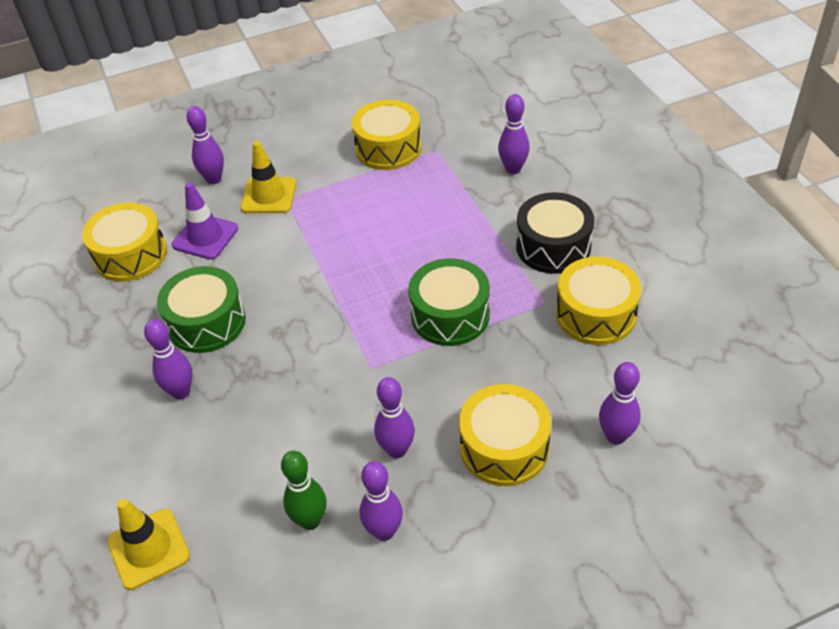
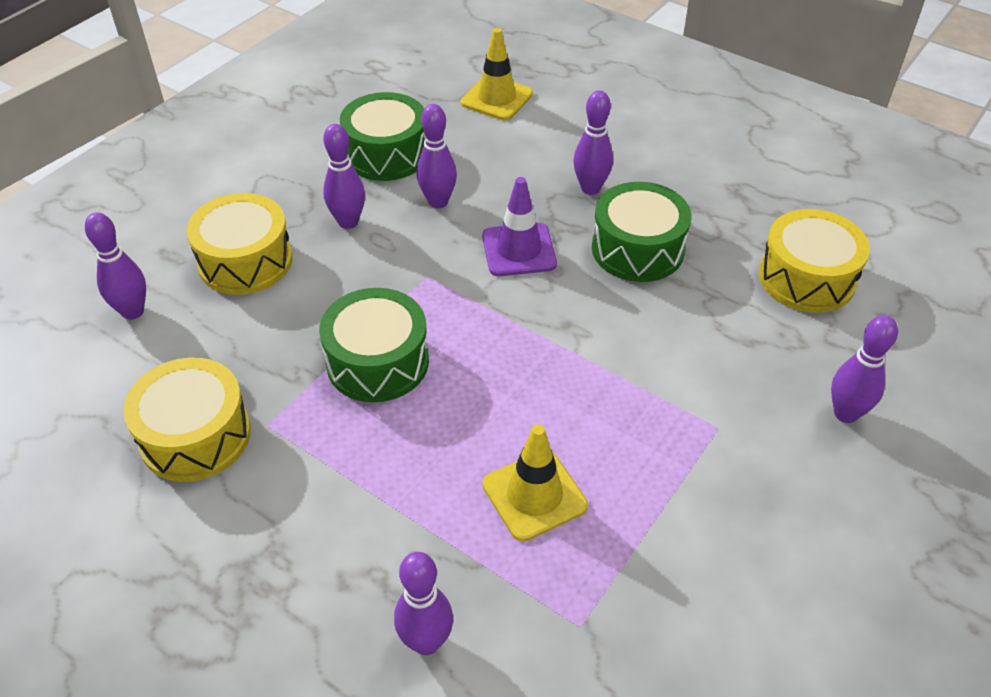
camera: 145 degrees right, 0 degrees up
(205, 237) = (753, 332): purple traffic cone -> purple traffic cone (519, 250)
(269, 196) = (744, 421): yellow traffic cone -> yellow traffic cone (534, 495)
(310, 521) = (386, 154): green bowling pin -> green drum
(384, 531) = (320, 169): purple bowling pin -> purple bowling pin (438, 202)
(388, 148) = (660, 590): yellow drum -> none
(553, 246) = (292, 514): black drum -> none

